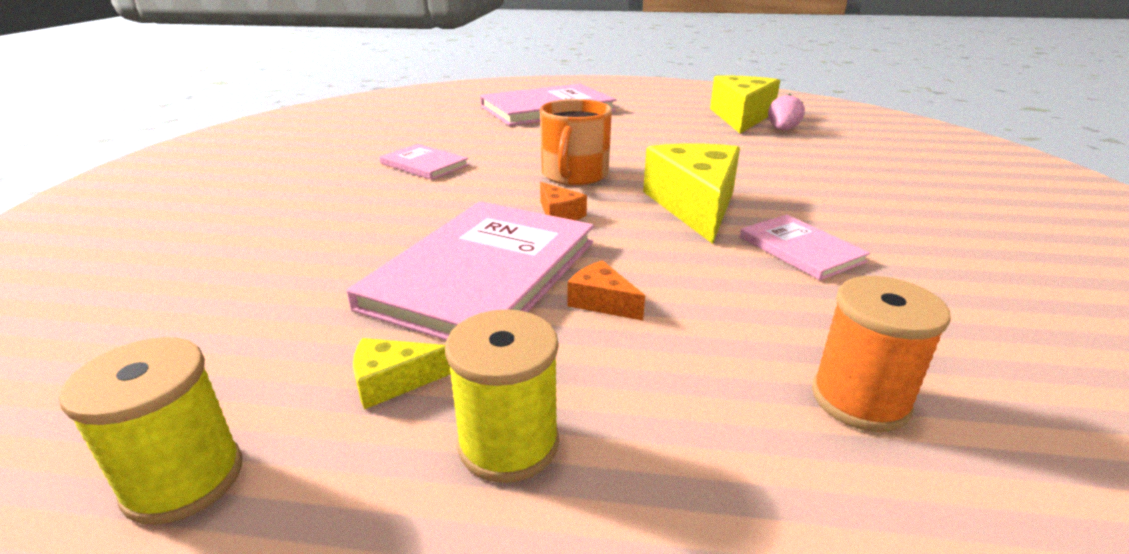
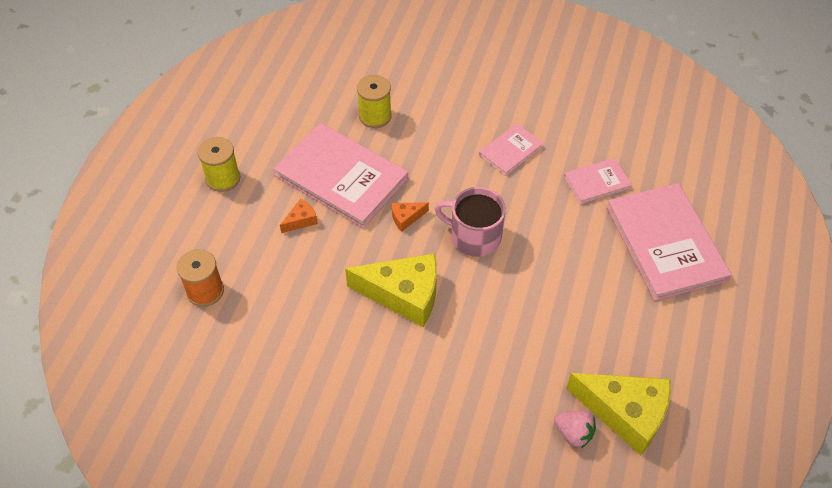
camera: 100 degrees right, 25 degrees up
(184, 480) = (237, 102): yellow spool -> yellow spool (375, 116)
(393, 382) = (267, 147): yellow cheese -> none
(574, 175) = (474, 236): orange mug -> pink mug
(800, 249) = (328, 329): pink book -> pink book (597, 182)

